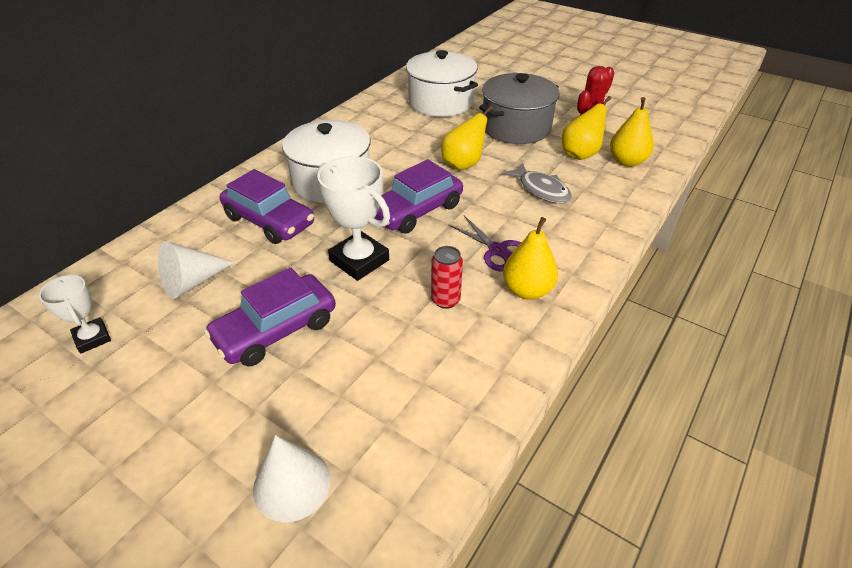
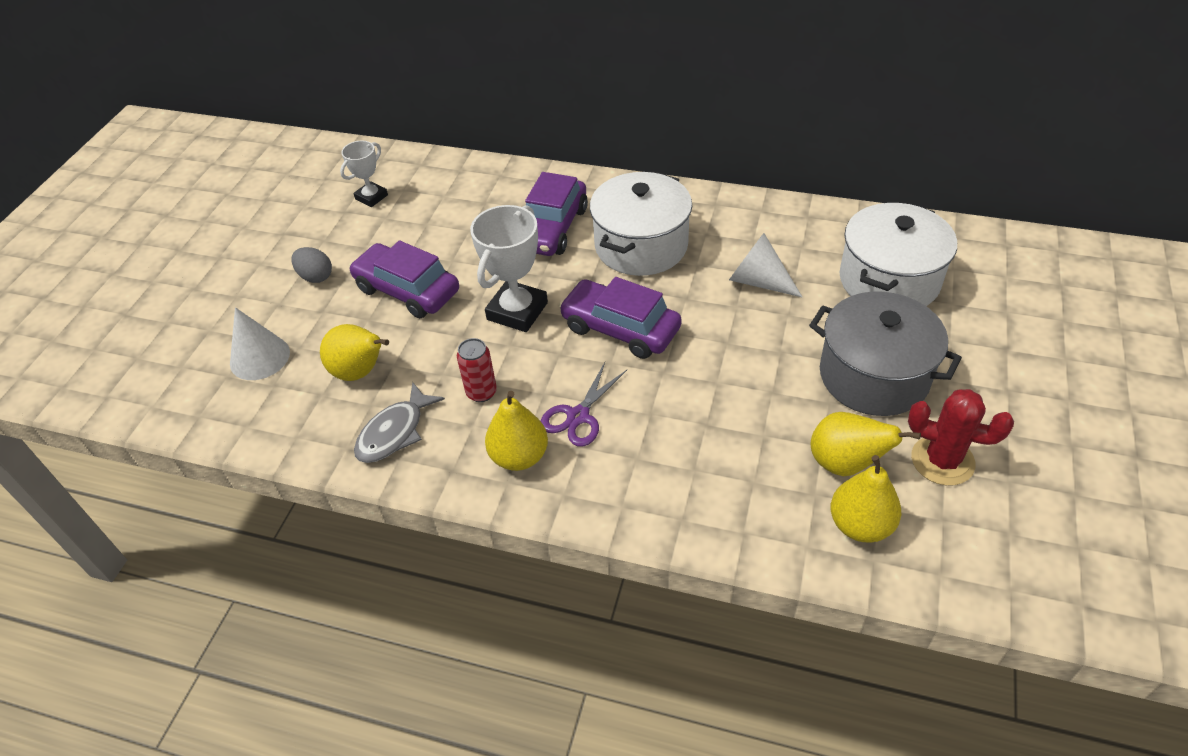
camera: 75 degrees right, 5 degrees up
(188, 409) = (316, 276): none -> grey egg
(192, 282) = (448, 218): white cone -> white cone (758, 281)
(463, 164) = (741, 344): yellow pear -> yellow pear (360, 372)
(541, 189) = (725, 434): grey fish -> grey fish (395, 432)

